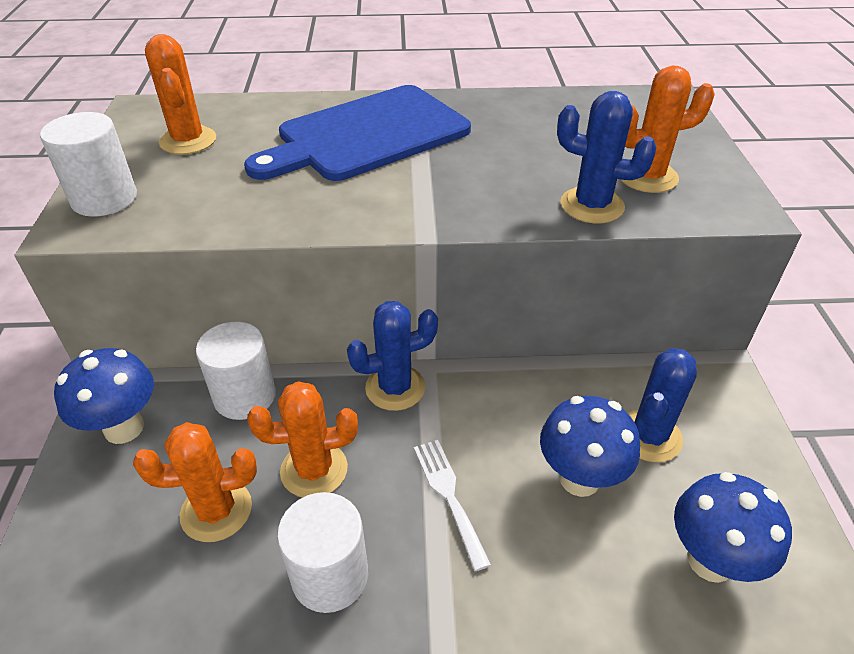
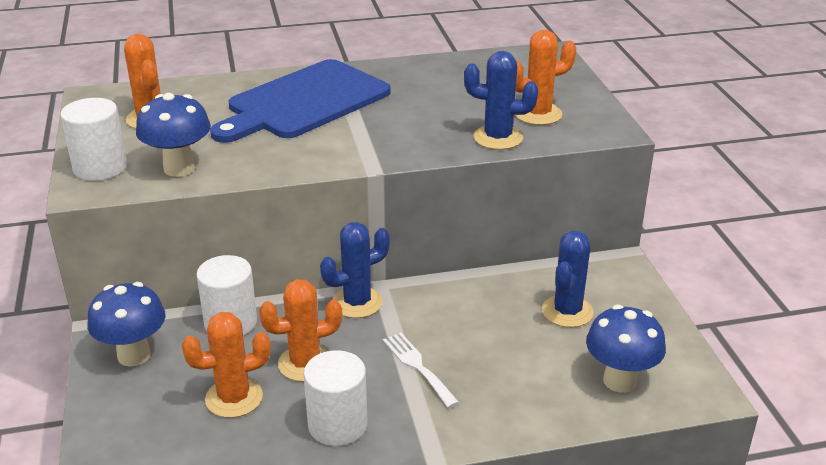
camera: 10 degrees left, 10 degrees down
(579, 479) = (517, 344): blue mushroom -> blue mushroom (179, 168)

